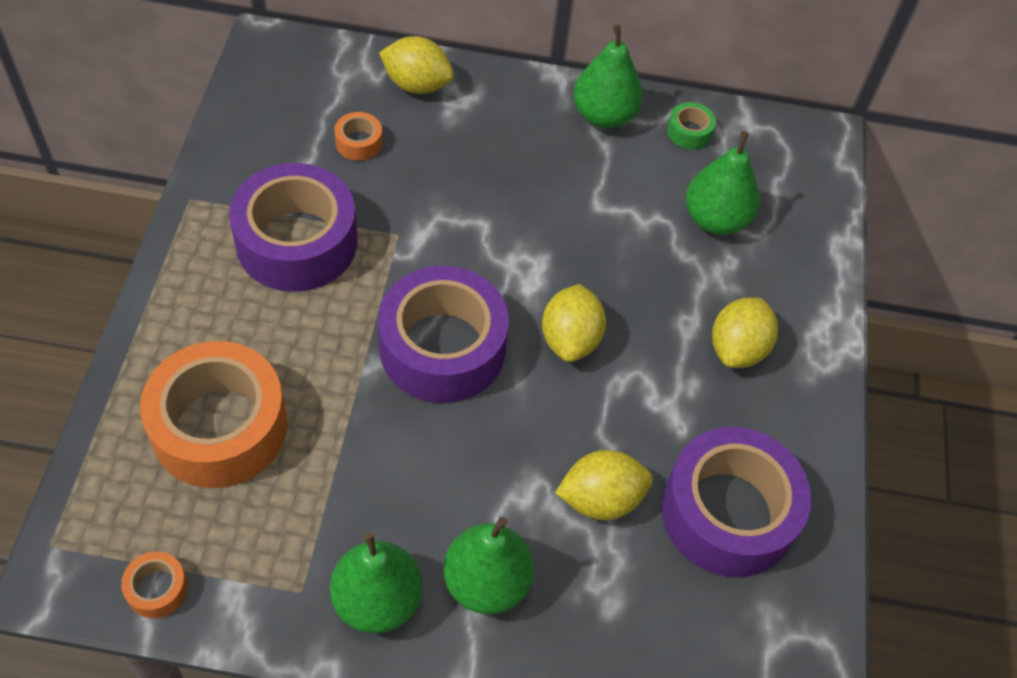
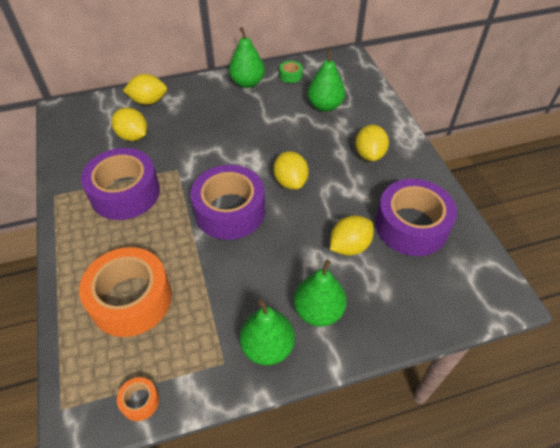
camera: 20 degrees left, 5 degrees down
(359, 142) = (133, 136): orange tape -> yellow lemon

